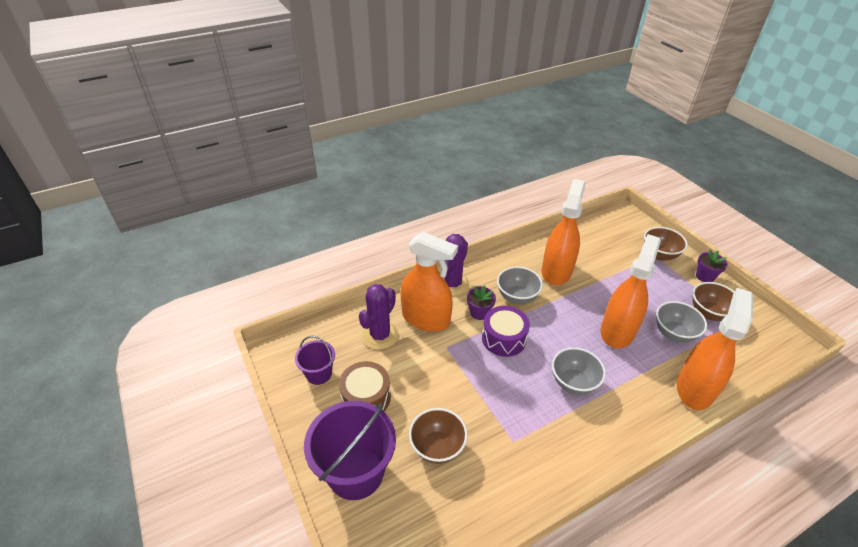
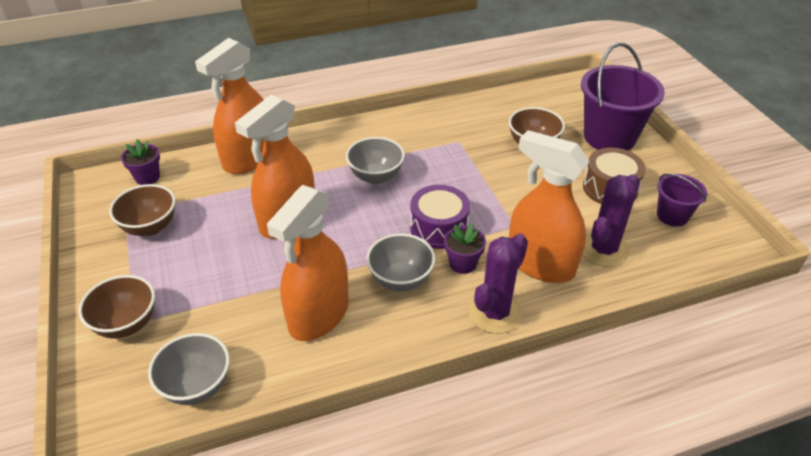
camera: 170 degrees left, 0 degrees up
(673, 333) = (220, 209): grey bowl -> grey bowl (197, 386)
(705, 276) = (96, 277): purple flower pot -> purple flower pot (147, 177)

